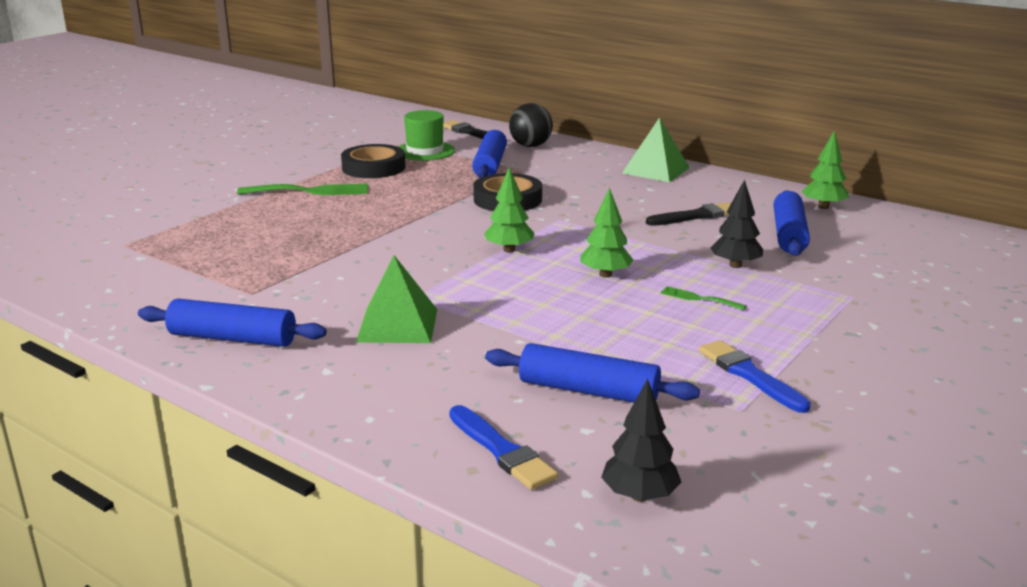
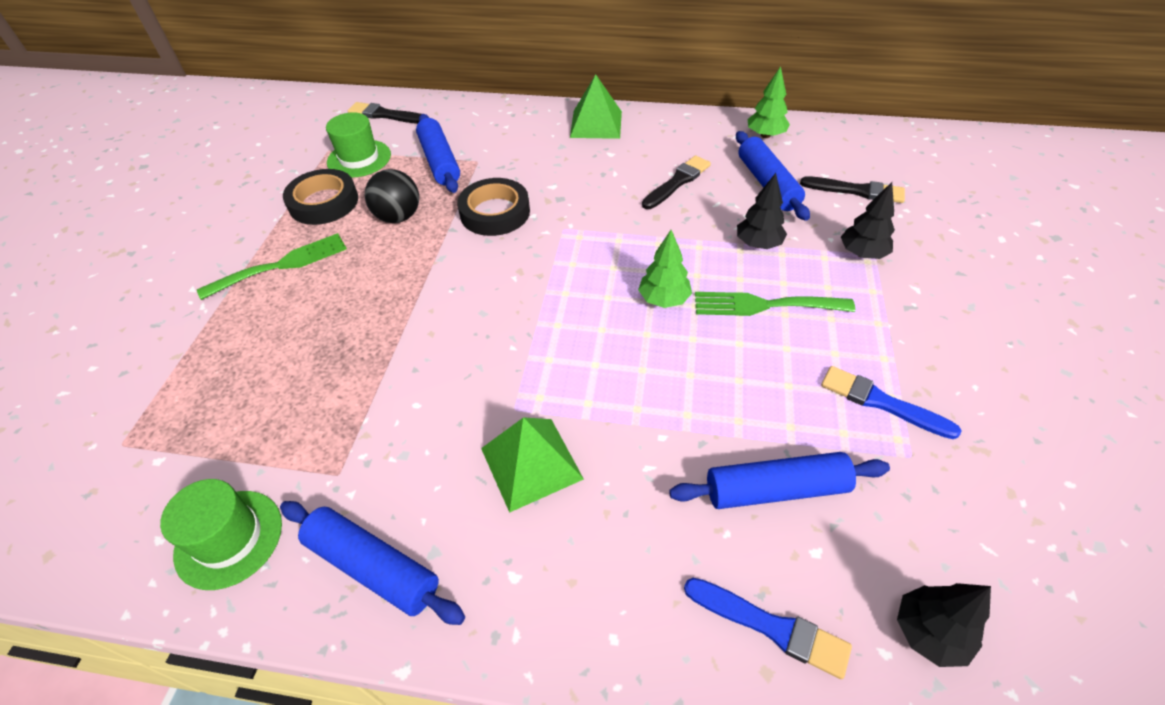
camera: 25 degrees left, 25 degrees up
(152, 301) = (229, 538): none -> green hat
(232, 338) = (373, 567): blue rolling pin -> blue rolling pin turned 45 degrees clockwise
(509, 250) = (552, 293): green tree -> none
(530, 146) = (458, 119): black ball -> black ball (398, 217)
(698, 298) = (764, 305): green fork -> green fork, size x1.90
(839, 293) = (862, 254): none -> black tree
(882, 257) = (856, 191): none -> black brush

